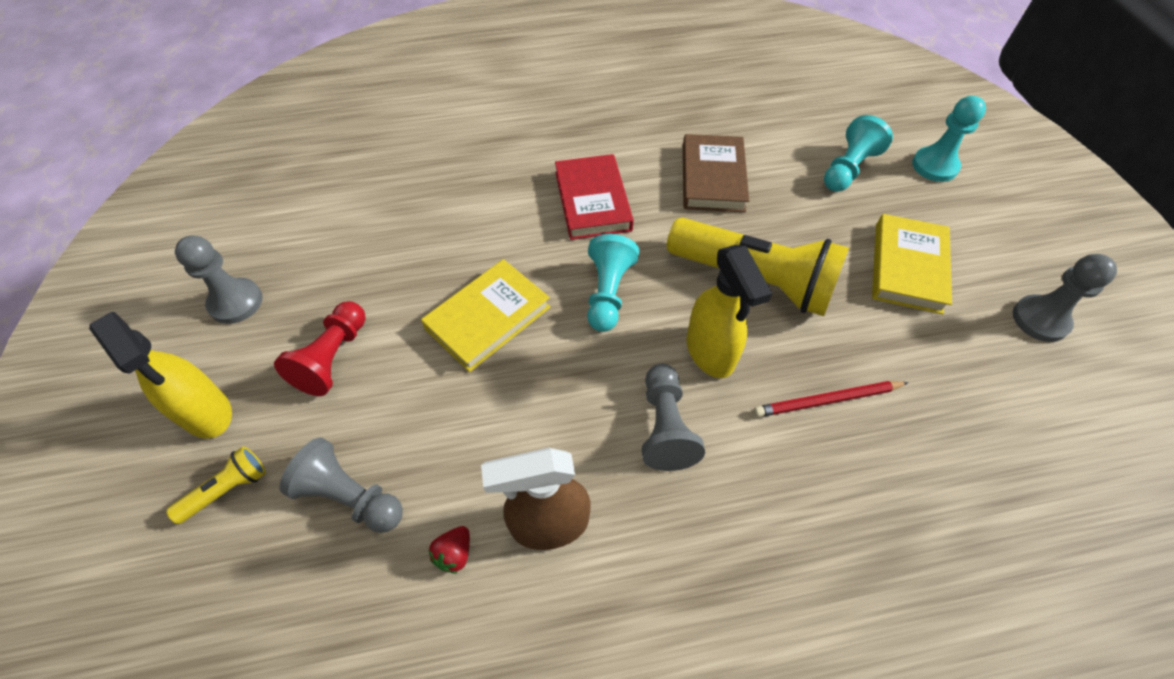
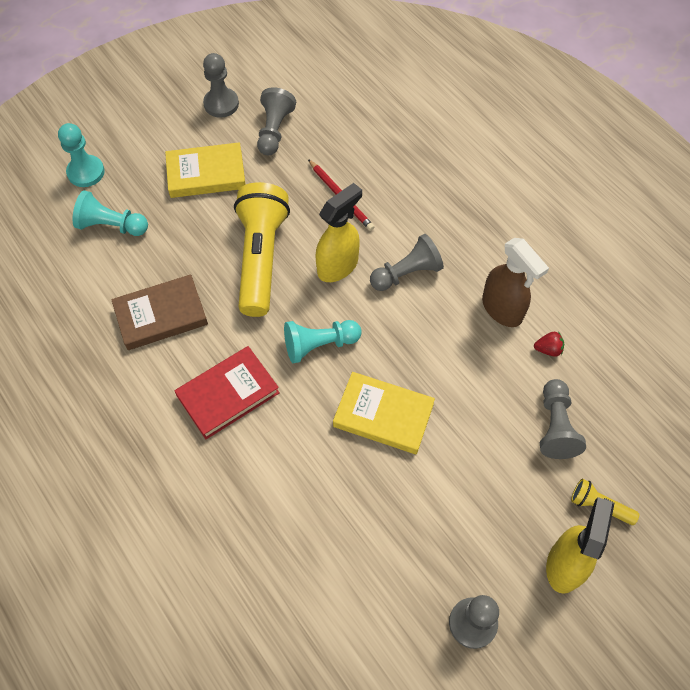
camera: 115 degrees left, 5 degrees up
(333, 358) = (475, 505): red pawn -> none
(976, 365) = (274, 131): none -> grey pawn

